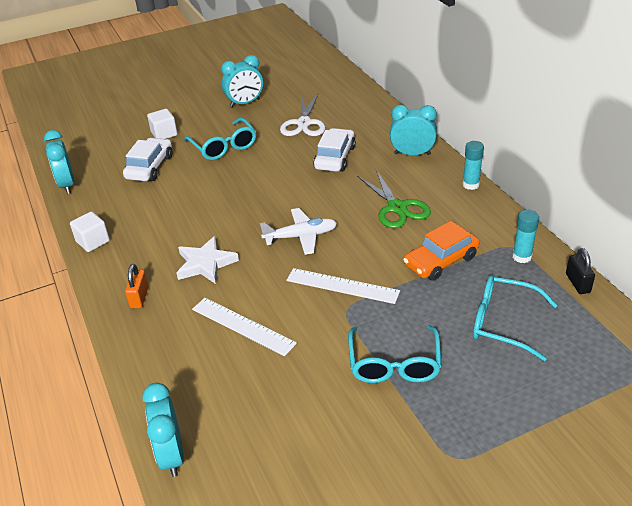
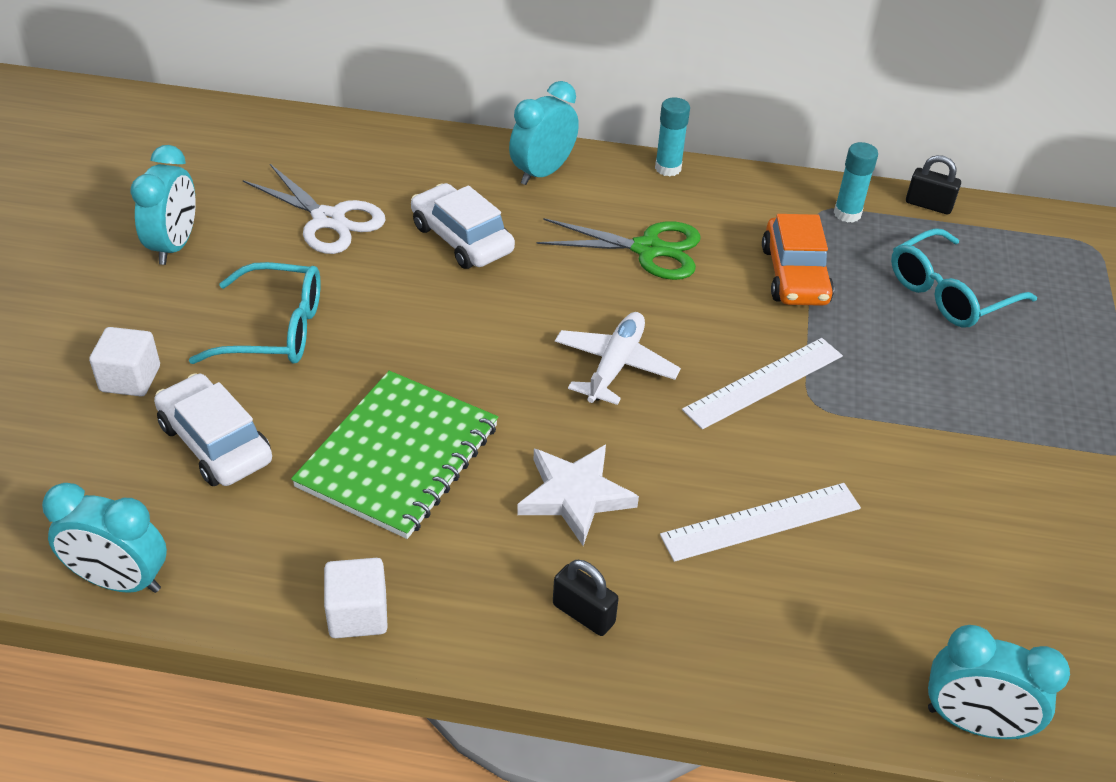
camera: 60 degrees left, 5 degrees up
(139, 297) = (583, 614): orange padlock -> black padlock
(183, 209) = (398, 456): none -> green notebook
(394, 364) = (952, 416): turquoise glasses -> none

